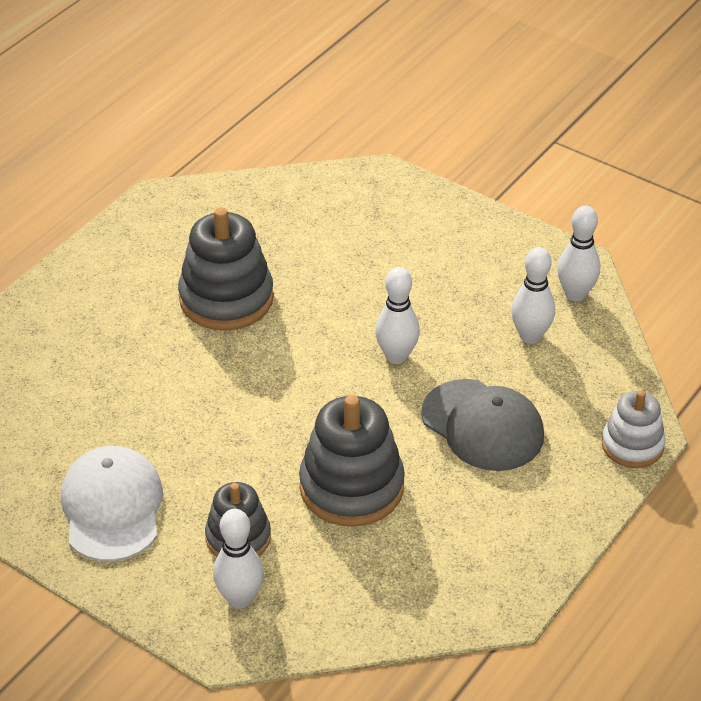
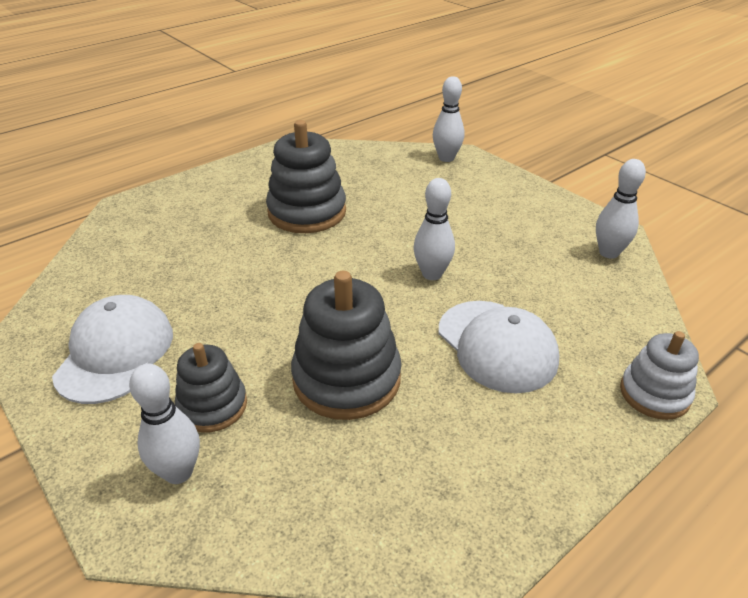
camera: 15 degrees right, 5 degrees down
(482, 425) = (497, 345): grey cap -> white cap
(530, 336) = (560, 278): white bowling pin -> white bowling pin (446, 158)

